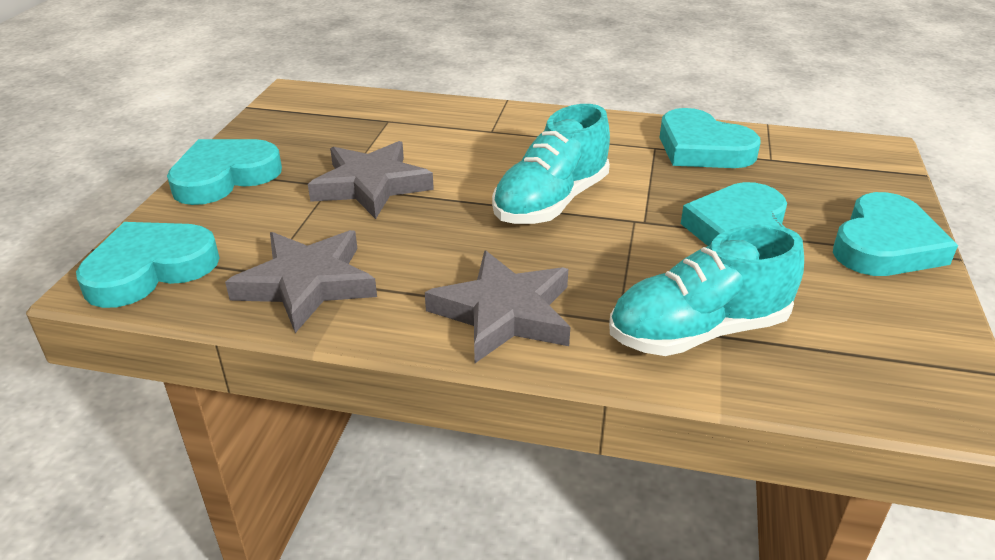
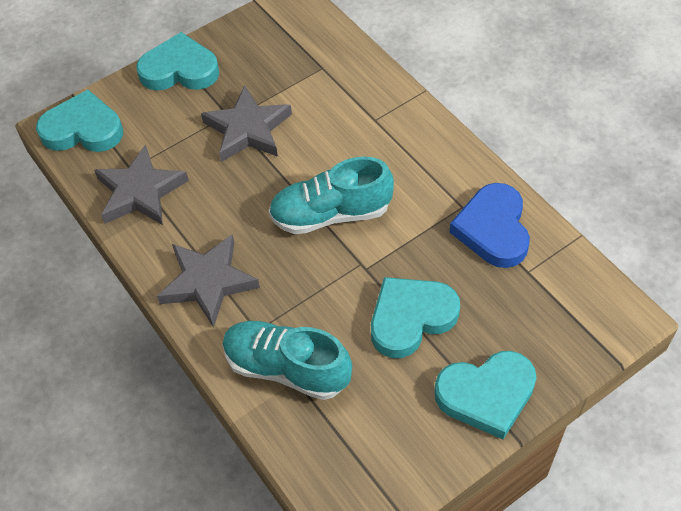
camera: 45 degrees right, 20 degrees up
(702, 148) = (493, 229): turquoise heart -> blue heart

